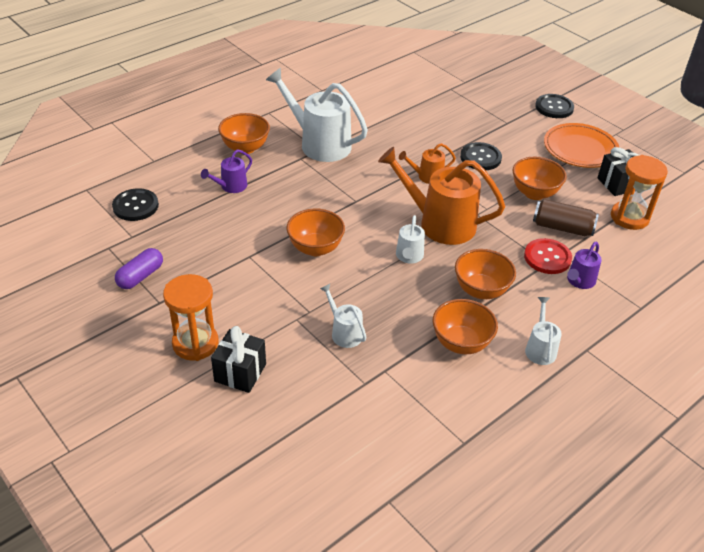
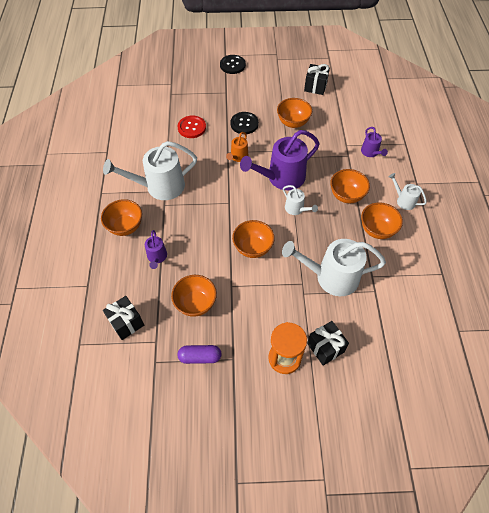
camera: 50 degrees left, 15 degrees up
(135, 206) = (126, 323): black button -> black gift
(140, 276) = (200, 357): purple capsule -> purple capsule turned 75 degrees counterclockwise
(201, 241) = (195, 303): none -> orange bowl
(344, 333) = (331, 277): white watering can -> white watering can, size x2.04
(440, 223) = (282, 178): orange watering can -> purple watering can
(547, 257) = (344, 152): red button -> red button (192, 127)
(562, 228) = (328, 131): brown can -> none
(580, 149) = (276, 80): orange plate -> none
(629, 217) = (342, 101): orange hourglass -> none

